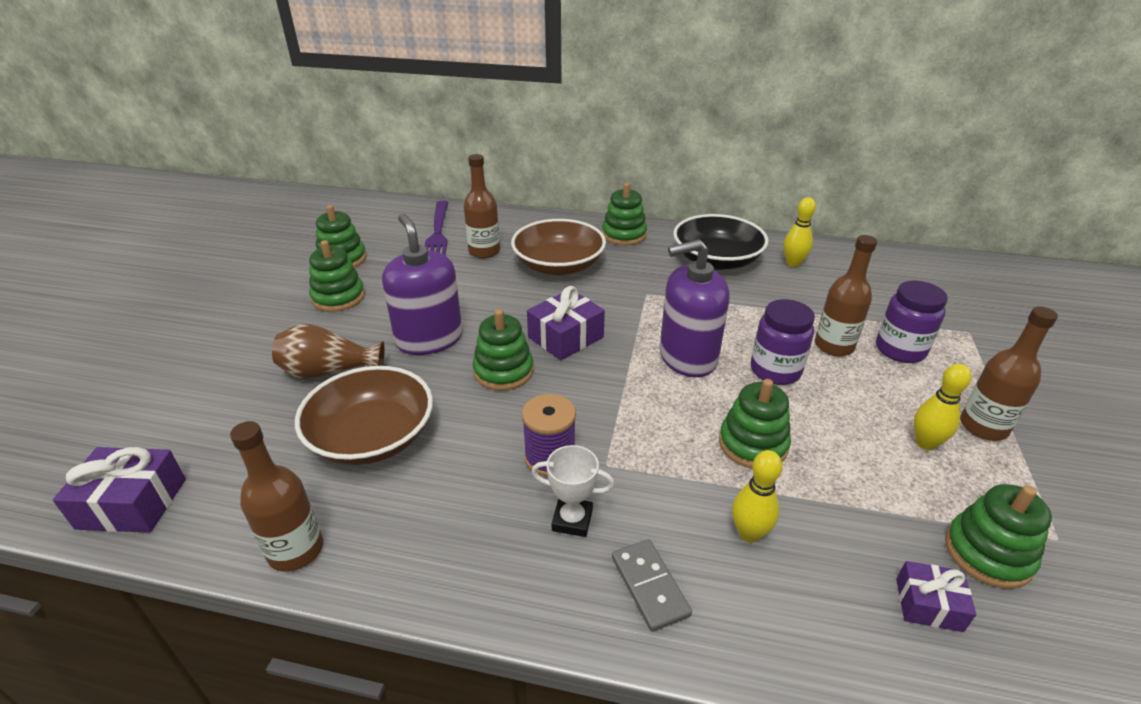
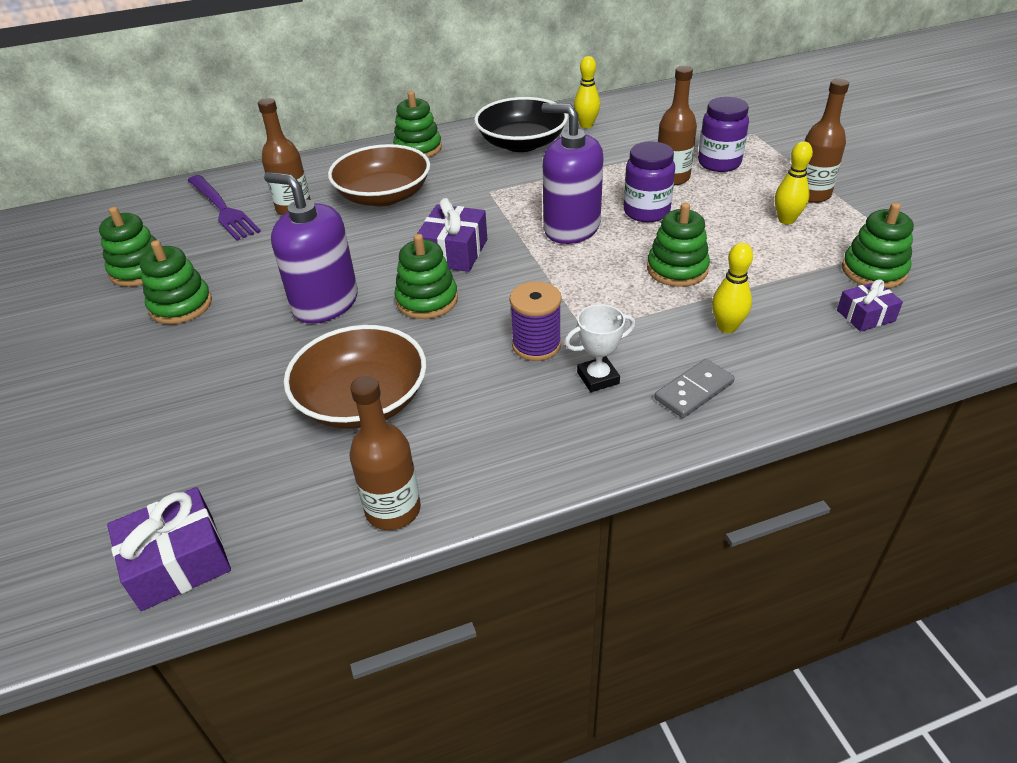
camera: 30 degrees left, 5 degrees up
(329, 371) = (253, 370): brown vase -> none
(650, 586) = (693, 391): grey domino -> grey domino turned 75 degrees counterclockwise
(687, 357) = (571, 228): purple soap dispenser -> purple soap dispenser turned 75 degrees clockwise

